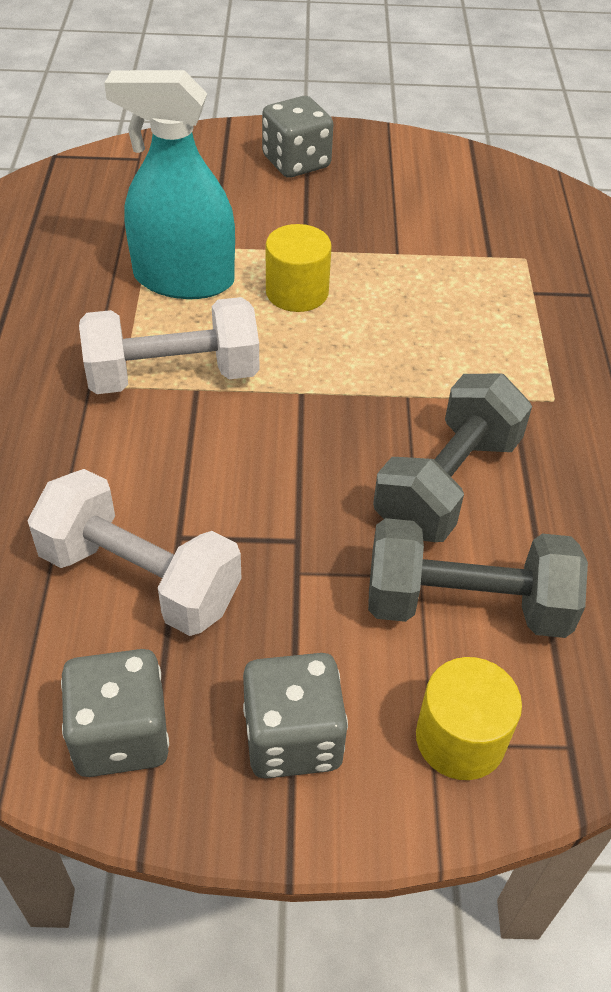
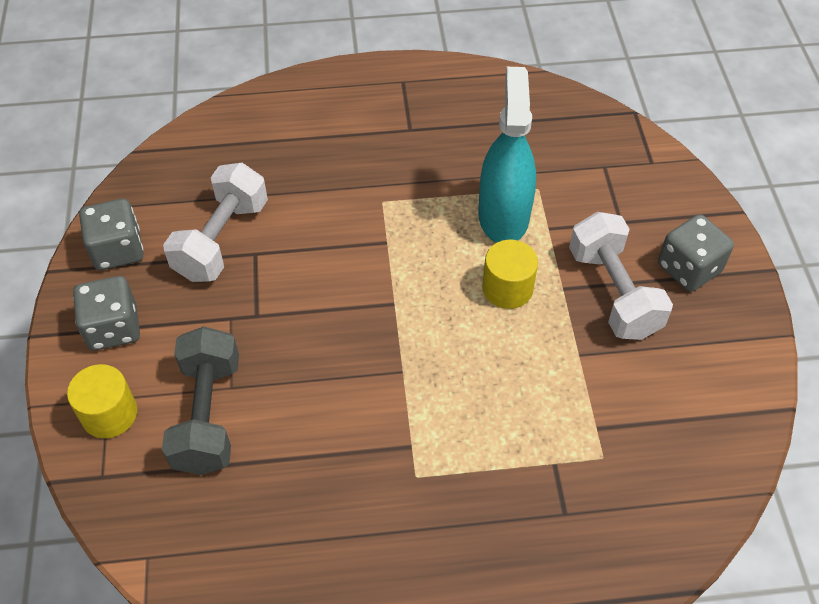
camera: 85 degrees right, 5 degrees up
(173, 375) = (398, 227): white dumbbell -> white dumbbell (613, 292)
(447, 484) = (314, 401): grey dumbbell -> none

